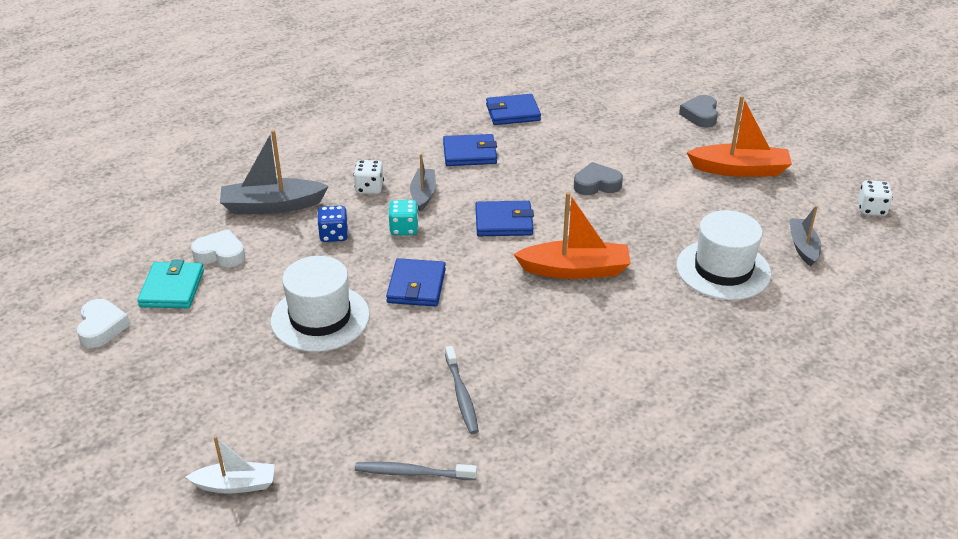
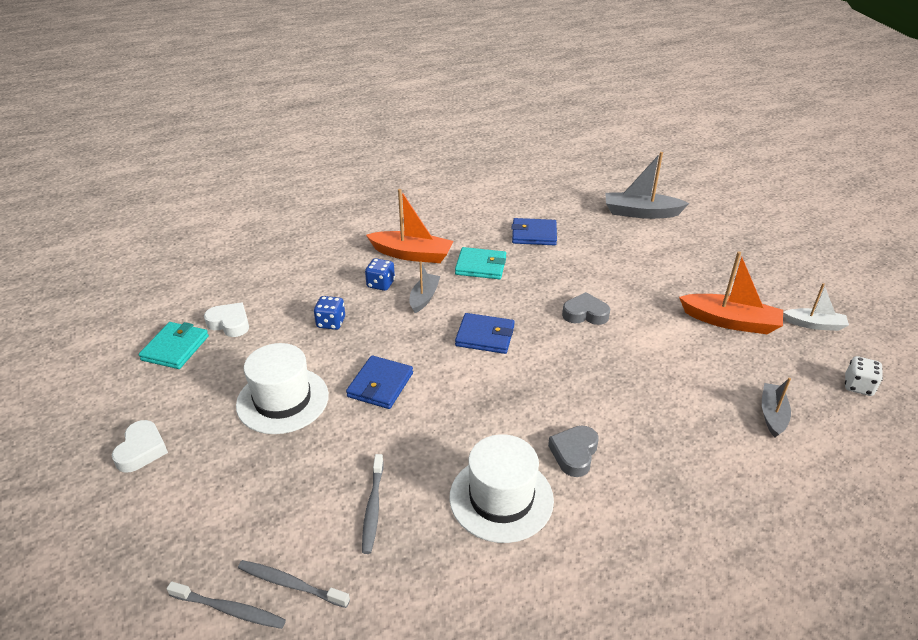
camera: 15 degrees right, 0 degrees up
(102, 327) = (102, 373): white heart -> white heart (141, 450)
(235, 485) = (128, 557): white boat -> white boat (814, 324)
(272, 206) = (292, 287): grey boat -> grey boat (641, 213)
(364, 505) = (230, 610): none -> grey toothbrush
(369, 188) = (380, 284): white dice -> blue dice
(404, 229) = (393, 327): turquoise dice -> none
(469, 153) = (481, 266): blue wallet -> turquoise wallet
(575, 270) = (533, 396): orange boat -> orange boat (412, 254)
(700, 115) = (708, 262): grey heart -> grey heart (574, 453)
(723, 269) = (680, 424): white hat -> white hat (501, 498)

